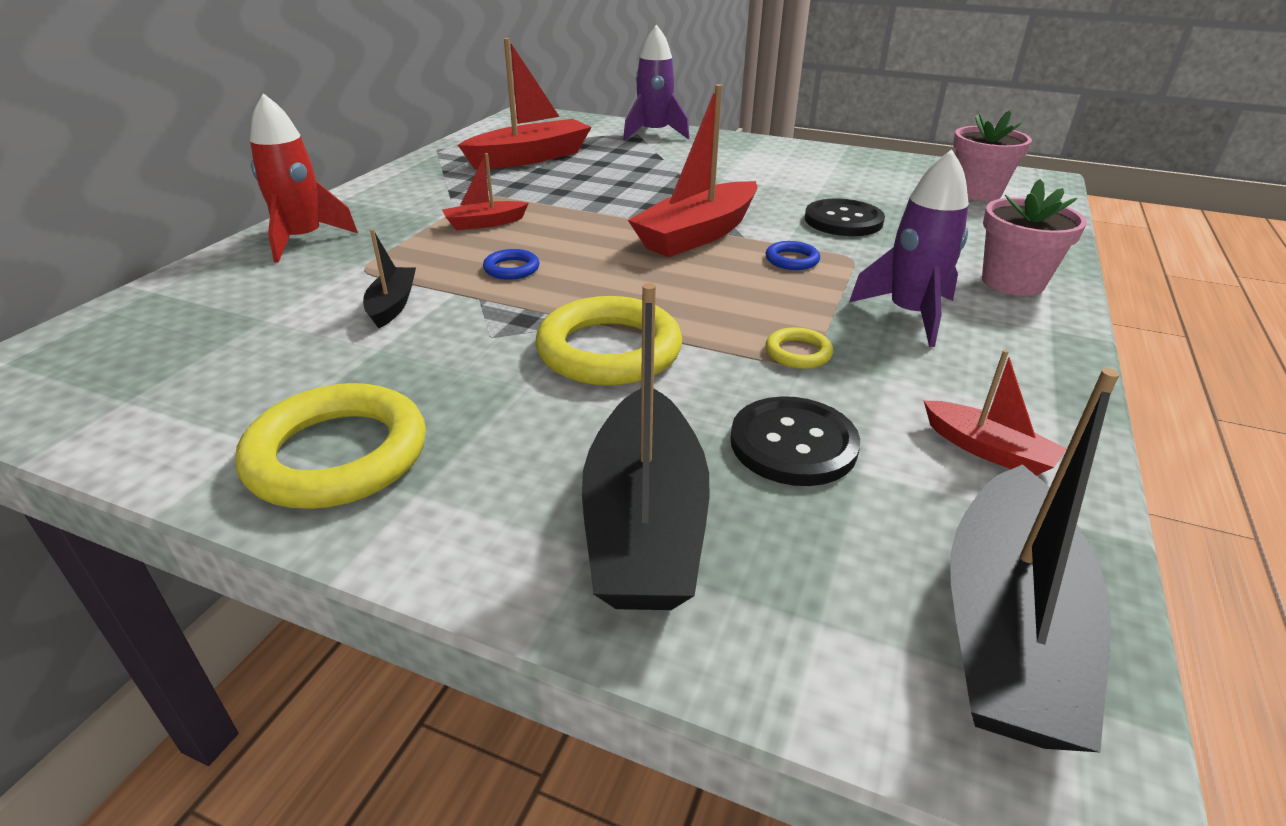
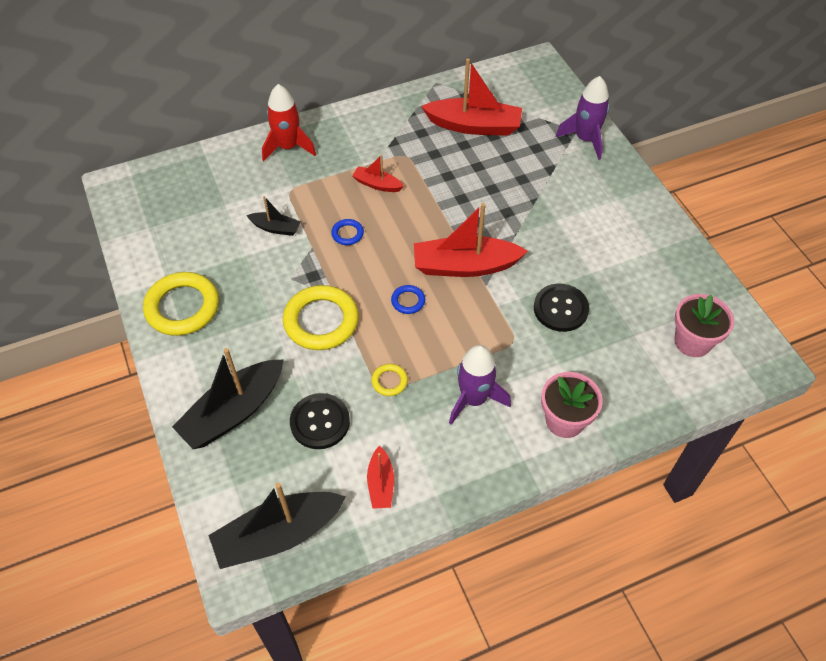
camera: 45 degrees right, 20 degrees up
(392, 305) = (276, 228): black boat -> black boat turned 60 degrees clockwise
(792, 260) = (481, 320): blue ring -> blue ring (408, 301)

